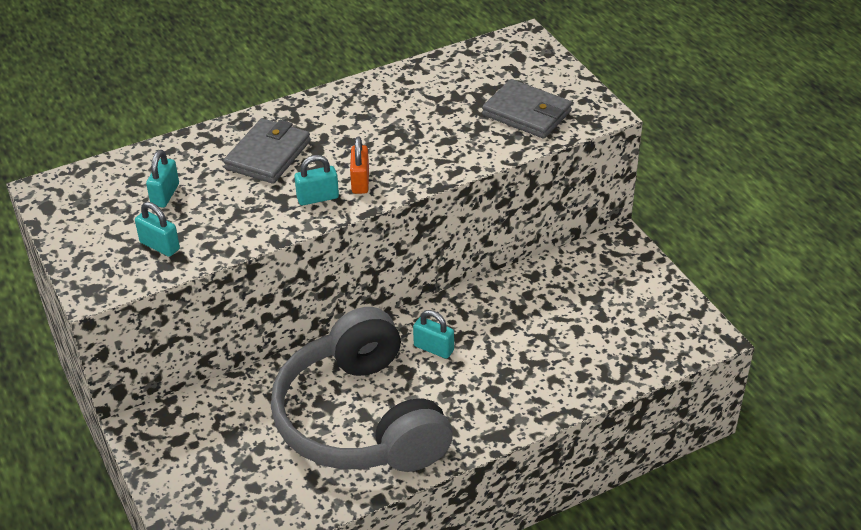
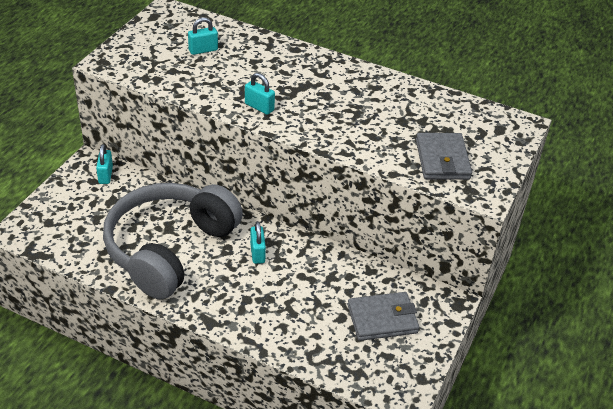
camera: 50 degrees right, 0 degrees up
(159, 246) = (159, 68): turquoise padlock -> turquoise padlock (105, 175)
(268, 155) = (277, 70): grey wallet -> grey wallet (382, 319)
(360, 181) = (292, 117): orange padlock -> none

